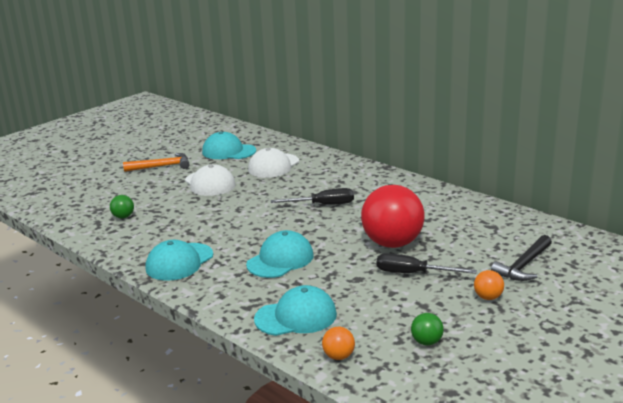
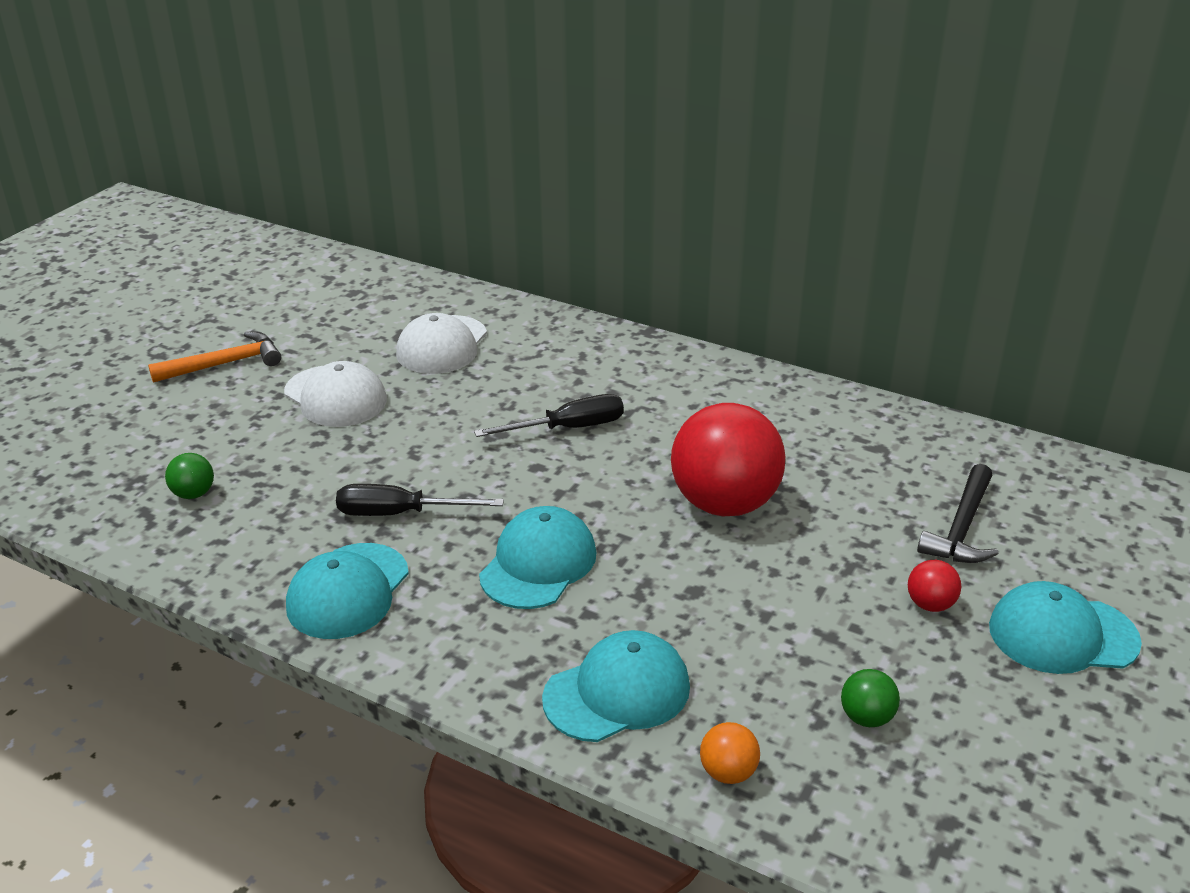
camera: 15 degrees left, 10 degrees up
(228, 151) = (343, 318): turquoise cap -> turquoise cap (1062, 634)
(413, 273) = (785, 567): black screwdriver -> black screwdriver (400, 513)
(488, 297) = (930, 604): orange ball -> red ball

